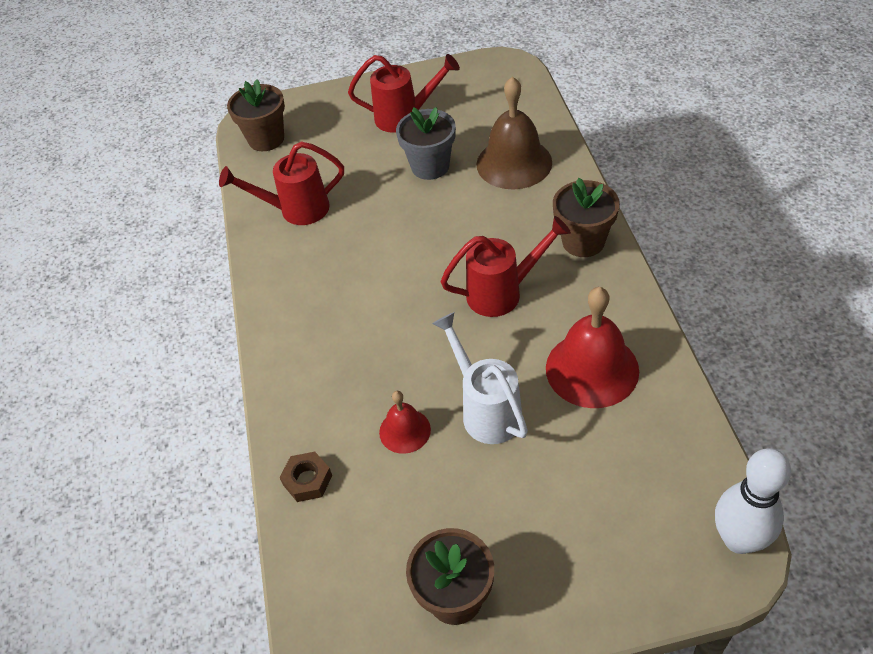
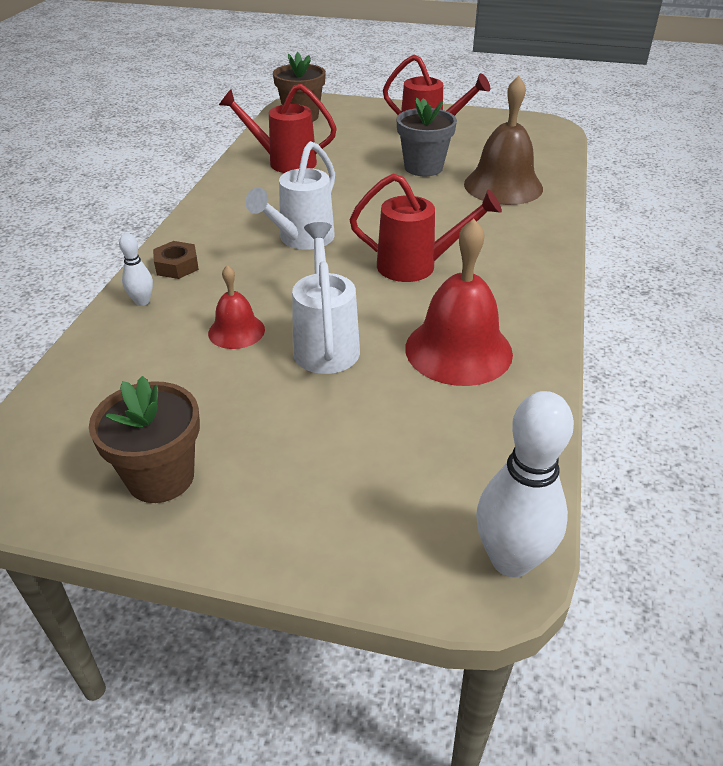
camera: 20 degrees right, 10 degrees down
(298, 436) = (142, 301): none -> white bowling pin
(307, 480) = (118, 334): brown nut -> brown nut (177, 266)
(384, 303) = (301, 240): none -> white watering can
(583, 241) = (527, 256): brown flower pot -> none

